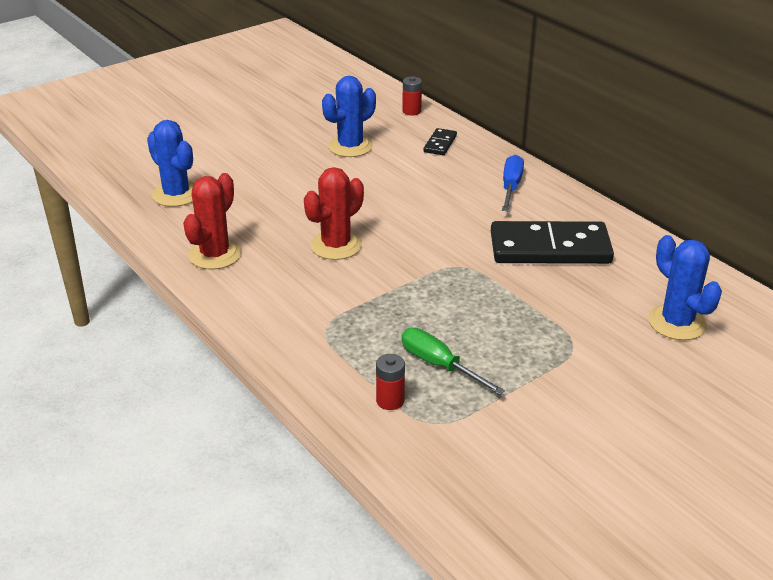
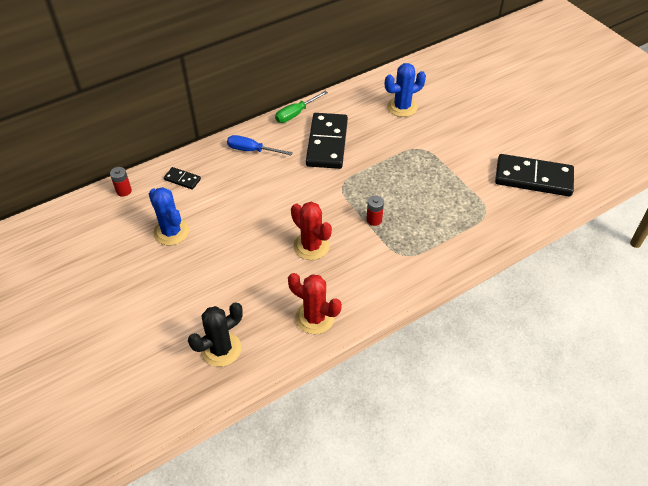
camera: 85 degrees left, 15 degrees up
(176, 194) = (221, 349): blue cactus -> black cactus
(390, 400) = (470, 228): red battery -> red battery (374, 220)
(439, 365) = (438, 204): green screwdriver -> green screwdriver (296, 114)
(538, 495) = (533, 178): none -> black domino

